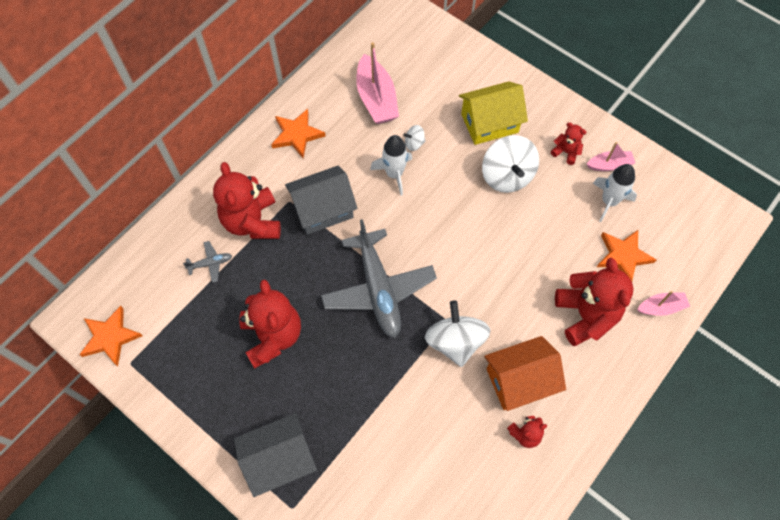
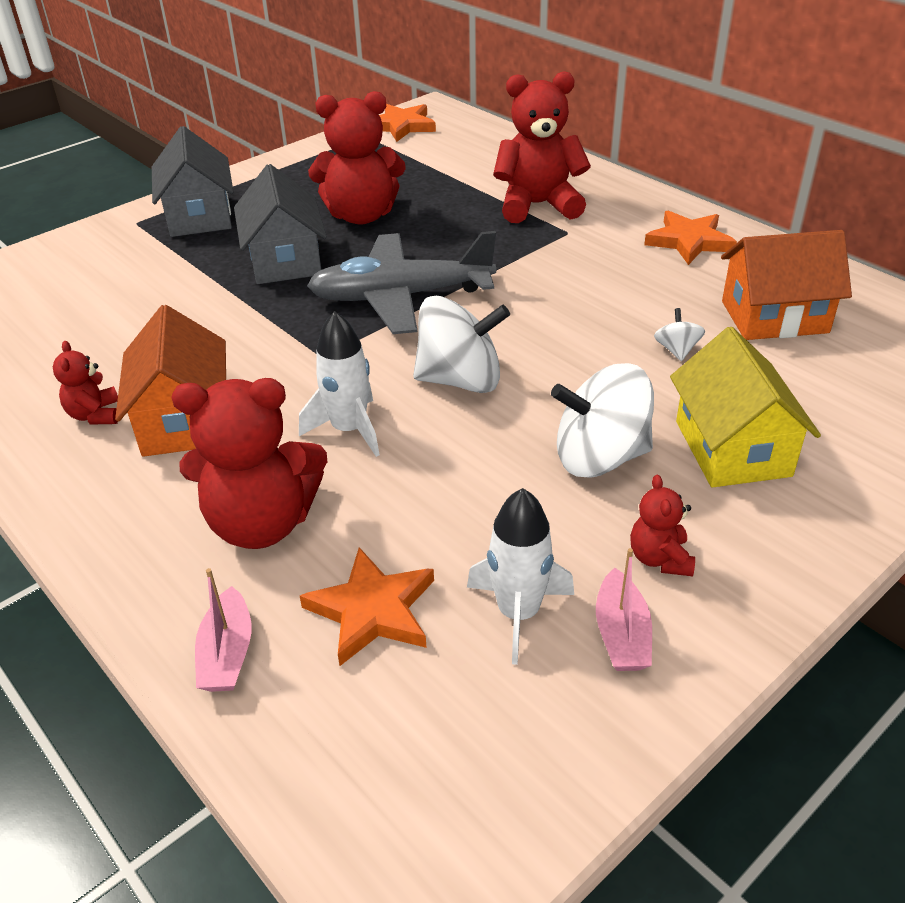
camera: 100 degrees right, 25 degrees down
(210, 263) = (480, 178): grey plane -> none
(323, 209) = (550, 258): grey house -> grey house (285, 260)
(376, 98) = (774, 317): pink boat -> orange house
(394, 174) = (611, 325): white rocket -> white rocket (349, 429)
(455, 341) = (284, 360): white spinning top -> white spinning top (460, 380)
(566, 152) = (660, 558): red teddy bear -> red teddy bear turned 135 degrees clockwise

